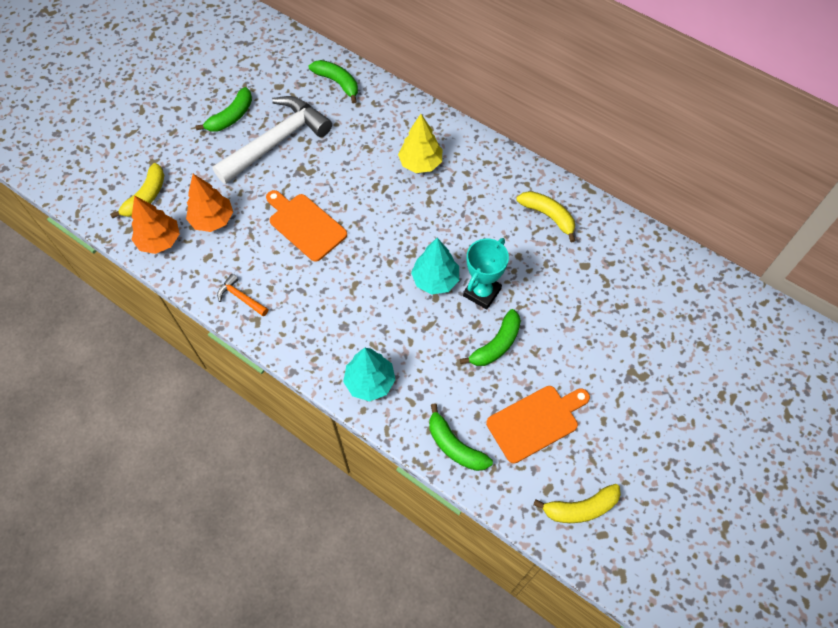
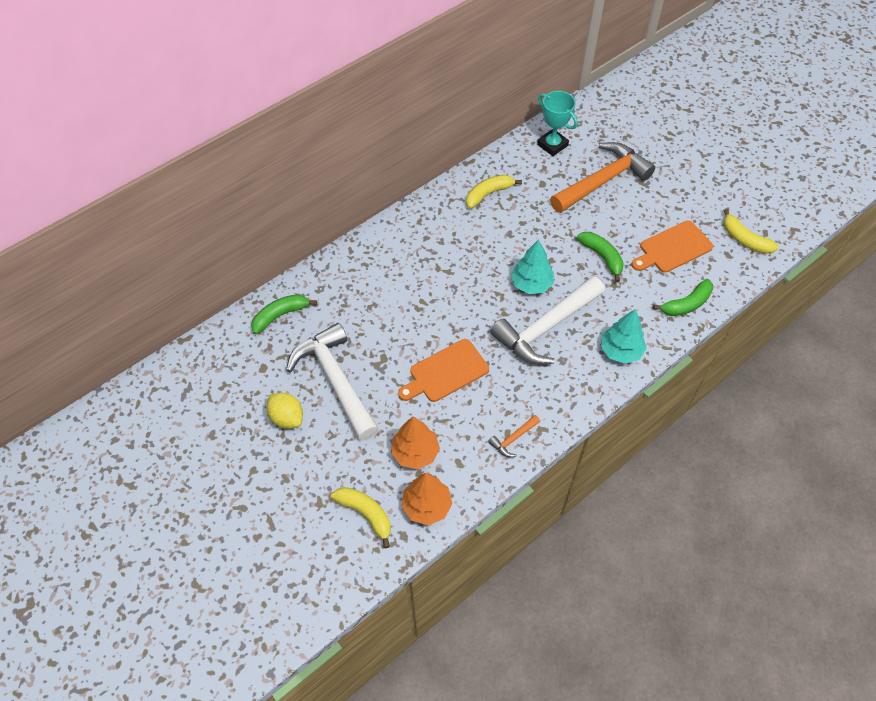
camera: 75 degrees left, 5 degrees down
(231, 117) = (287, 417): green banana -> yellow lemon
(381, 304) = (546, 328): none -> white hammer
(420, 163) = (404, 269): yellow tree -> none
(482, 292) = (551, 255): turquoise trophy -> turquoise trophy (552, 145)
(535, 421) = (673, 248): orange cutting board -> orange cutting board turned 105 degrees counterclockwise
(580, 508) = (744, 239): yellow banana -> yellow banana turned 135 degrees clockwise
(615, 328) = (602, 181): none -> orange hammer

